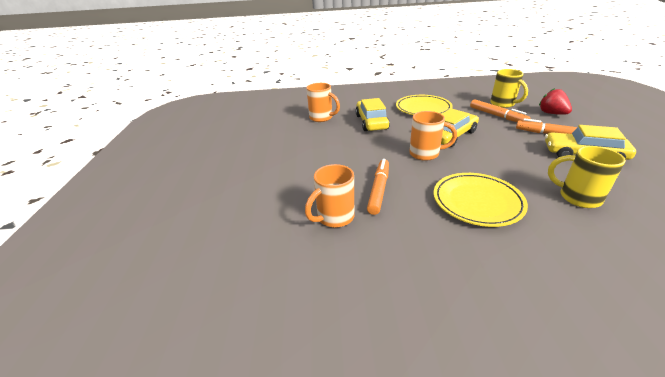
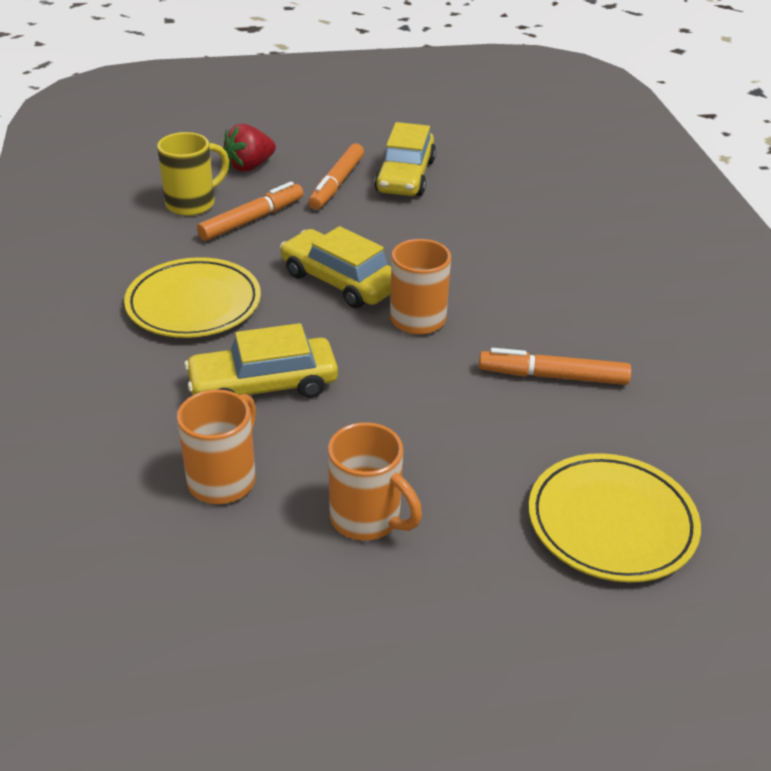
camera: 100 degrees left, 5 degrees up
(334, 218) = (648, 426): orange mug -> orange mug (368, 519)
(477, 202) = (557, 283): yellow plate -> yellow plate (611, 522)
(577, 197) = (522, 207): yellow mug -> none

